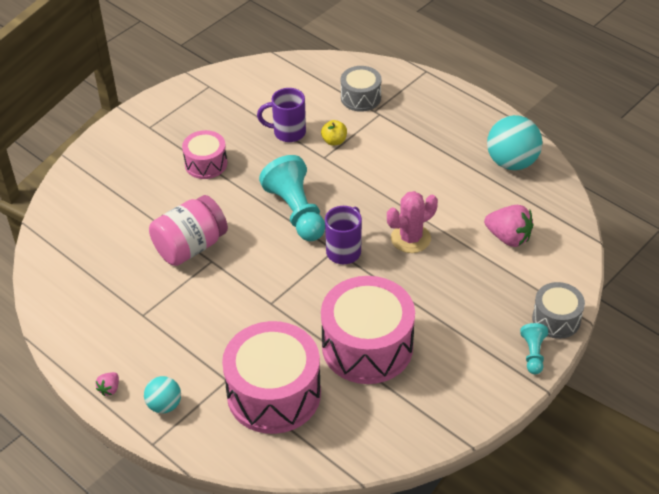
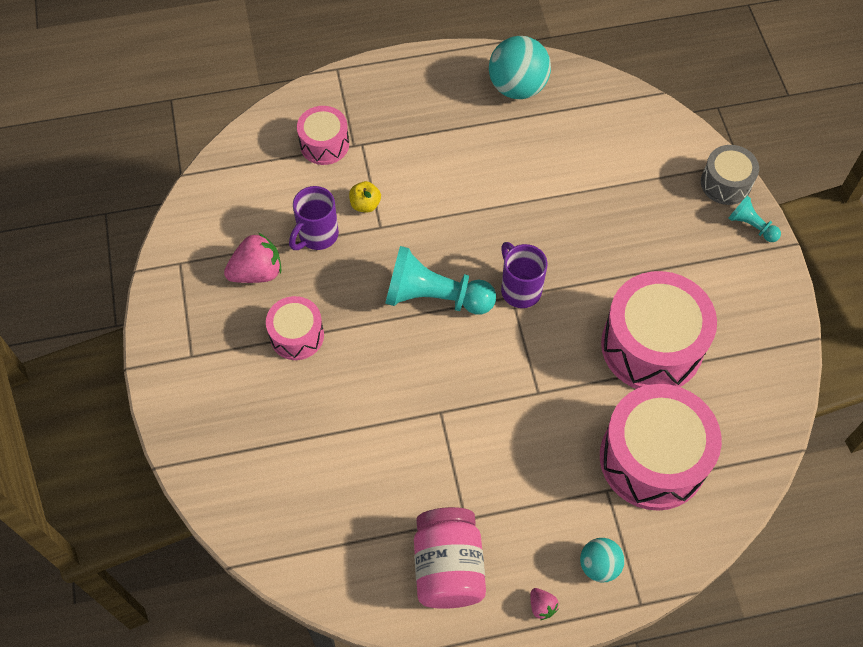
camera: 55 degrees left, 15 degrees up
(190, 247) = (405, 419): pink jar -> pink jar (448, 567)
(360, 98) = (324, 144): grey drum -> pink drum
(410, 238) = (547, 226): pink cactus -> none
(508, 237) = (606, 152): pink strawberry -> pink strawberry (257, 272)

